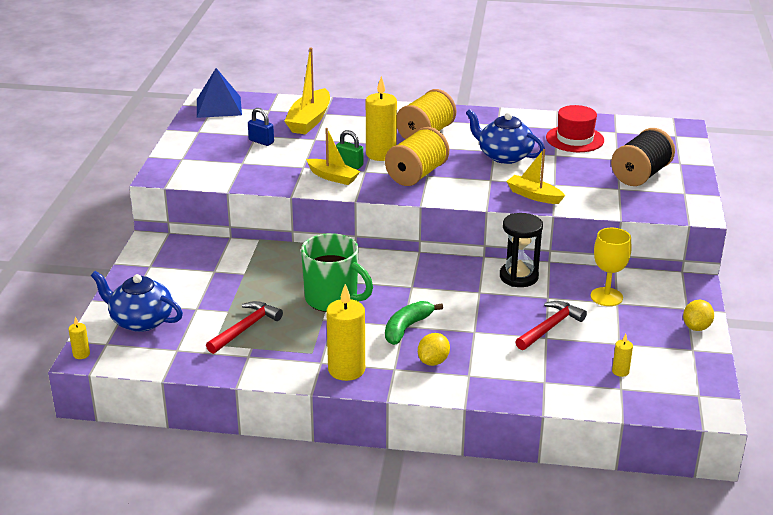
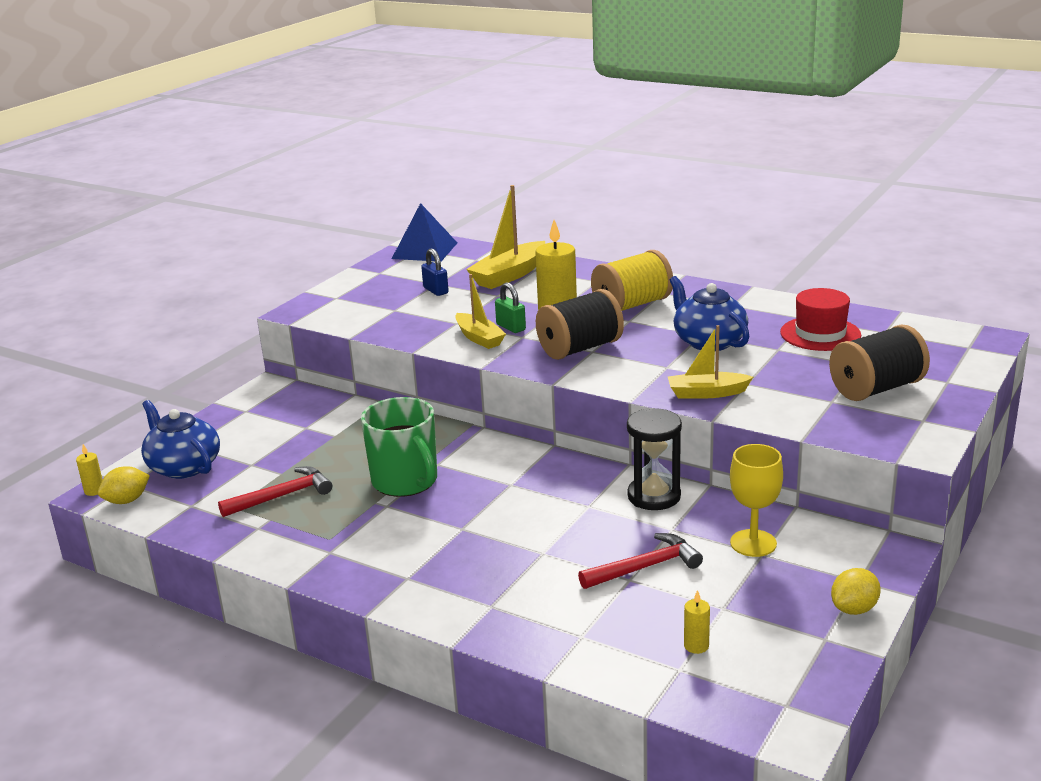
camera: 25 degrees right, 5 degrees down
(346, 370) = (350, 567): yellow candle -> none
(407, 328) = (463, 532): green banana -> none
(416, 174) = (580, 348): yellow spool -> black spool
(433, 361) = (461, 579): yellow lemon -> yellow lemon (127, 500)
(534, 196) = (707, 393): yellow boat -> yellow boat turned 60 degrees counterclockwise

